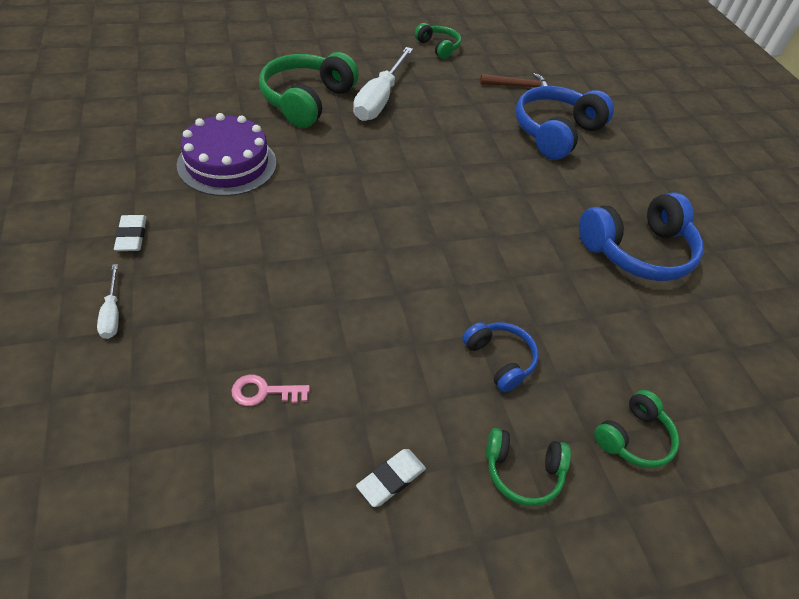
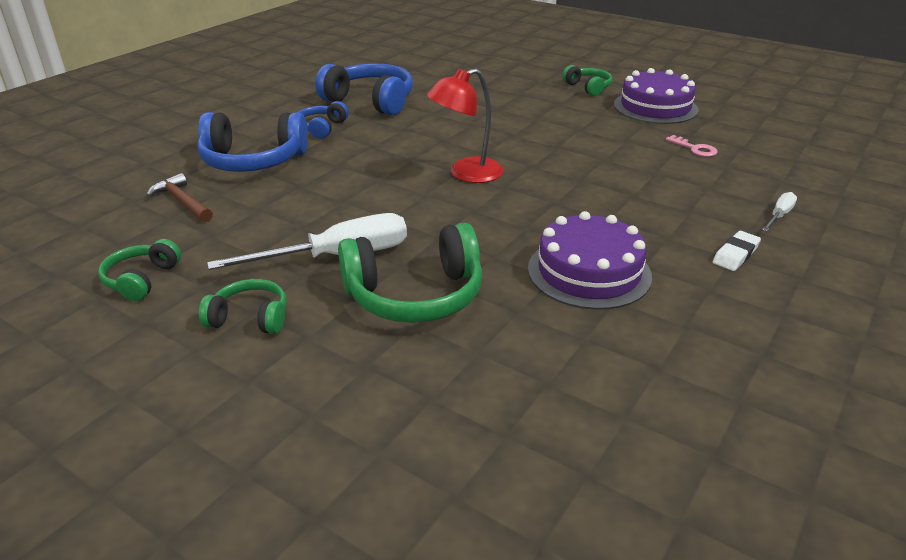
camera: 125 degrees left, 15 degrees down
(391, 479) = (655, 107): white eraser -> purple cake
(415, 205) = (466, 174): none -> red lamp
(499, 360) = (540, 108): blue headphones -> blue headphones (321, 128)
(633, 438) = (519, 75): green headphones -> green headphones (250, 318)

